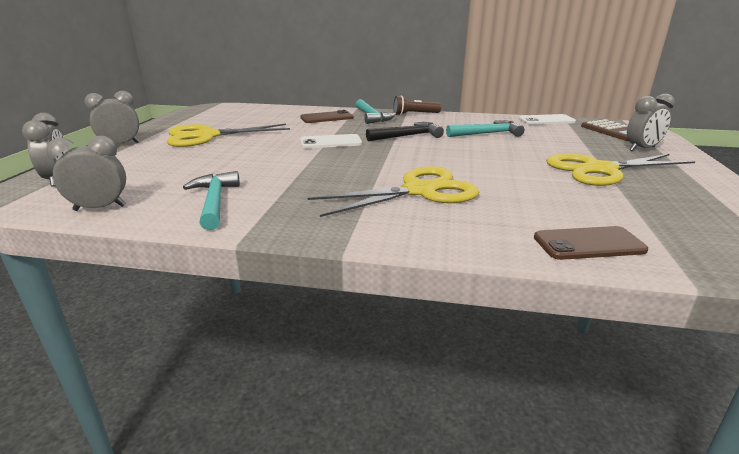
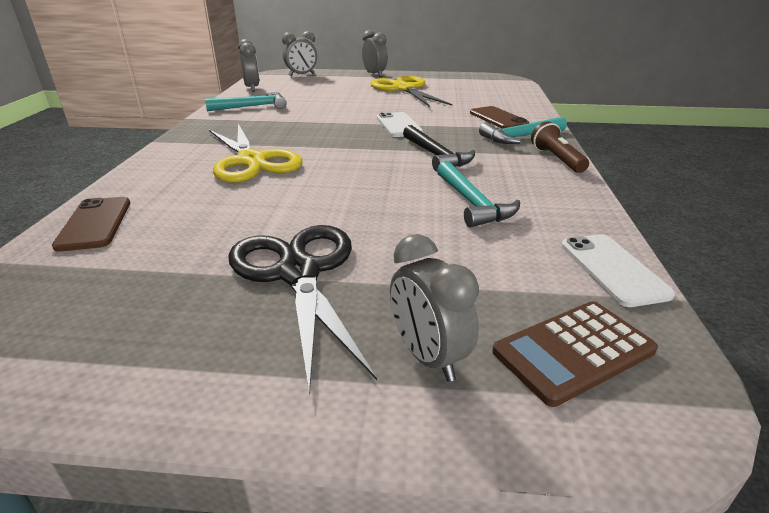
camera: 85 degrees right, 5 degrees up
(600, 170) = (298, 273): yellow scissors -> black scissors

